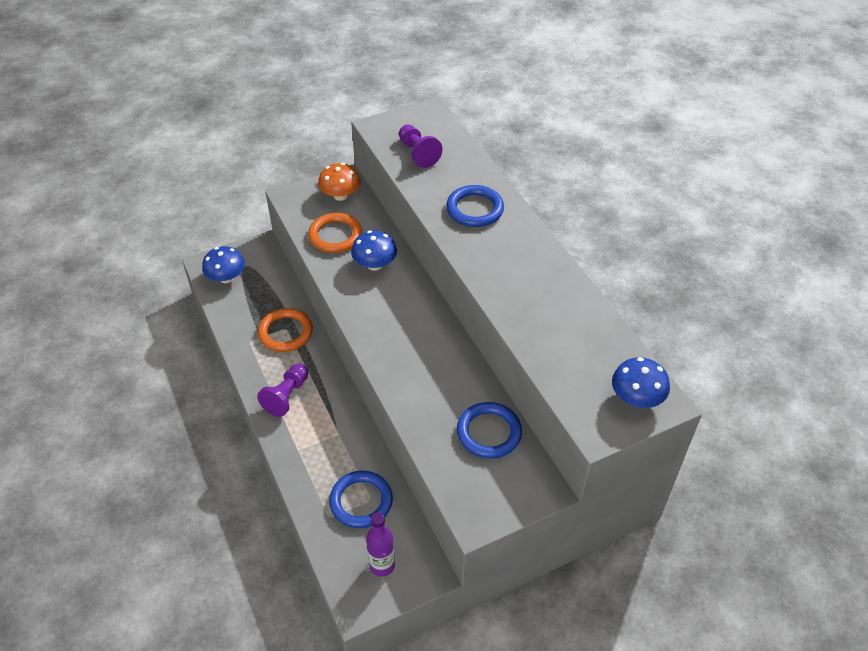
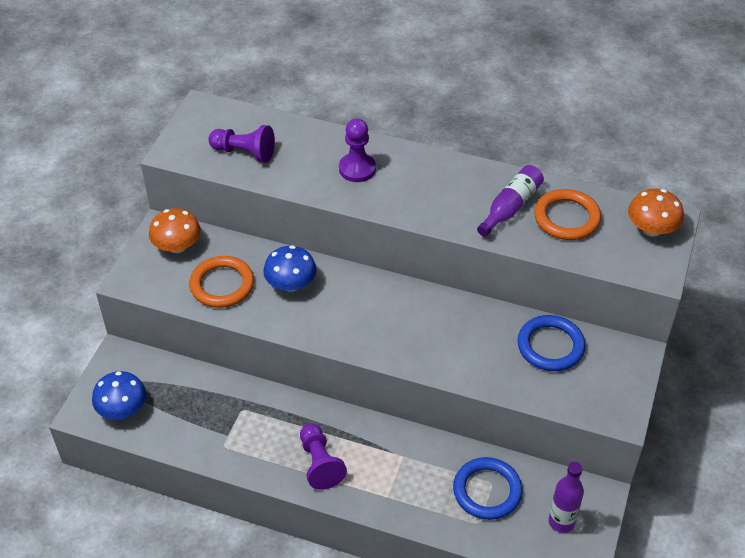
camera: 45 degrees left, 0 degrees up
(285, 332) = (247, 413): orange ring -> orange ring (566, 218)
(475, 209) = (357, 169): blue ring -> purple pawn
(547, 305) = (510, 207): none -> purple bottle
(636, 398) = (651, 229): blue mushroom -> orange mushroom

